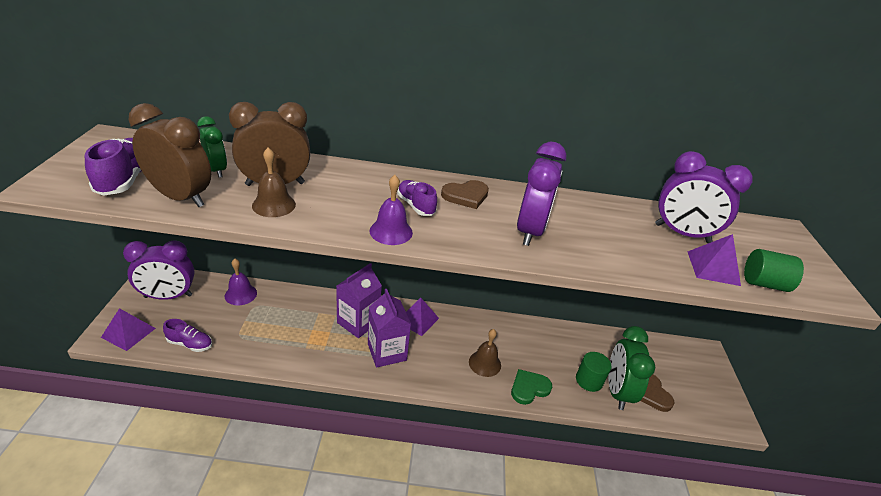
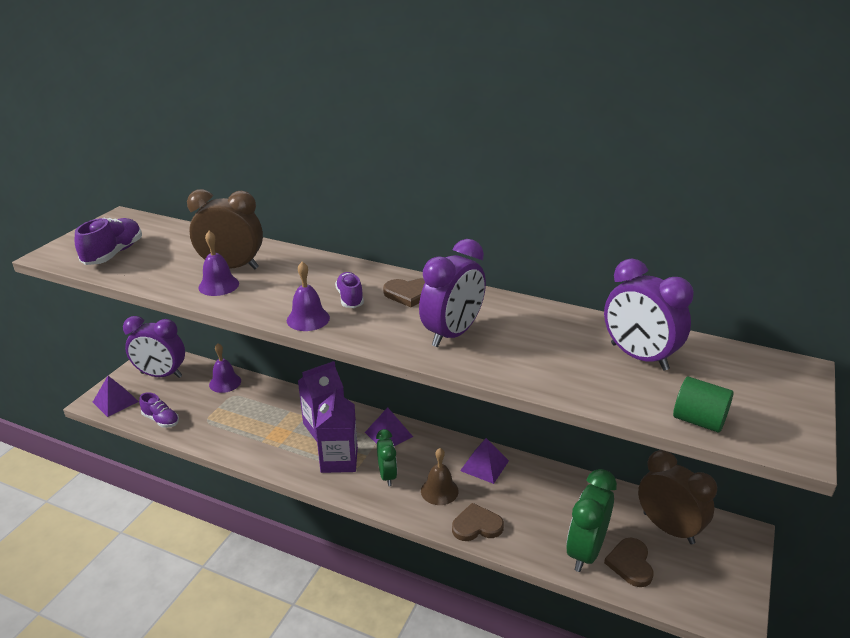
camera: 25 degrees right, 5 degrees down
(181, 197) = (146, 272): brown clock -> brown clock (668, 528)
(217, 170) = (190, 251): green clock -> green clock (387, 475)
(274, 205) = (218, 285): brown bell -> purple bell
(529, 388) = (476, 525): green heart -> brown heart
(589, 380) = (555, 533): green cylinder -> none
(713, 268) = (644, 396): purple pyramid -> purple pyramid (484, 465)

